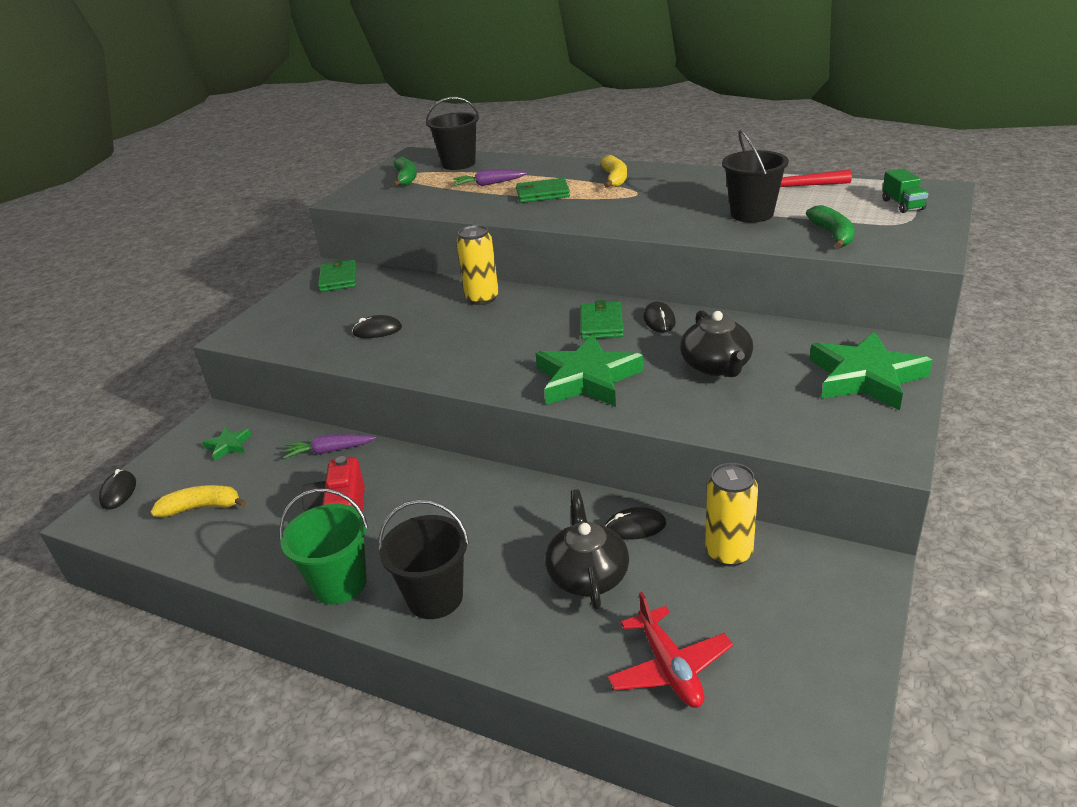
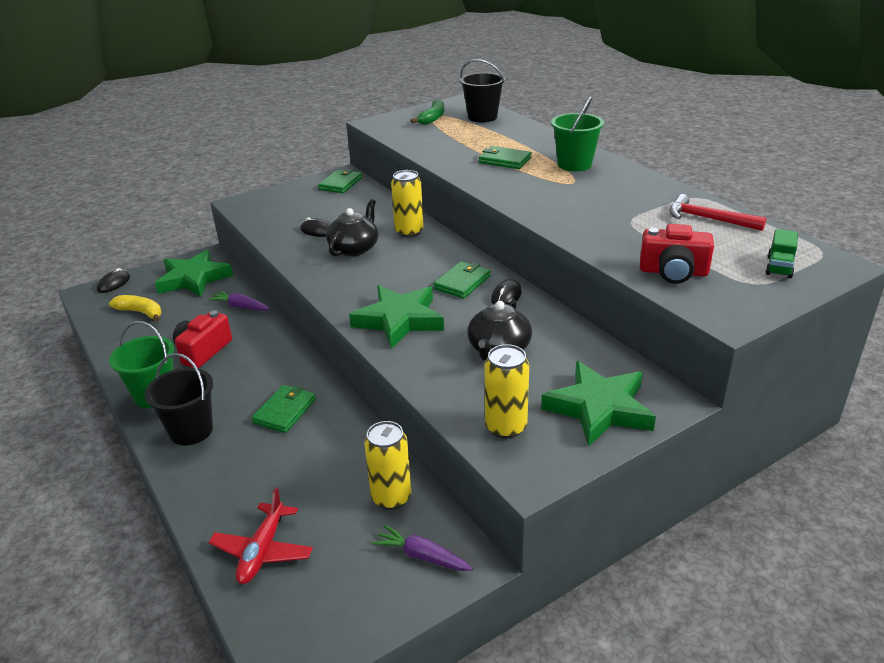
camera: 30 degrees right, 0 degrees up
(228, 446) = (193, 279): green star -> green star, size x2.14
(489, 184) = (479, 140): purple carrot -> purple carrot (422, 556)
(518, 529) = (284, 411): none -> green wallet
(587, 575) = (288, 463): black teapot -> black teapot (354, 248)
(614, 179) = (574, 164): yellow banana -> green bucket
(635, 527) = (355, 447): black mouse -> none
(752, 214) = (635, 230): black bucket -> none
(814, 426) = (506, 427): none -> yellow can
(833, 235) = (673, 272): green banana -> red camera

